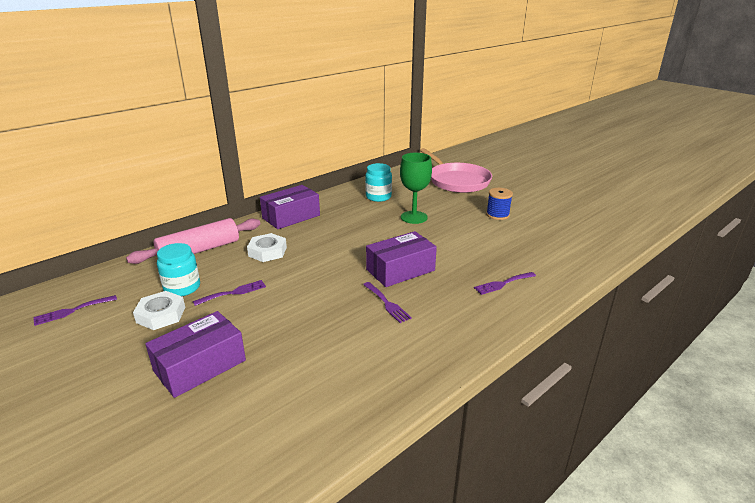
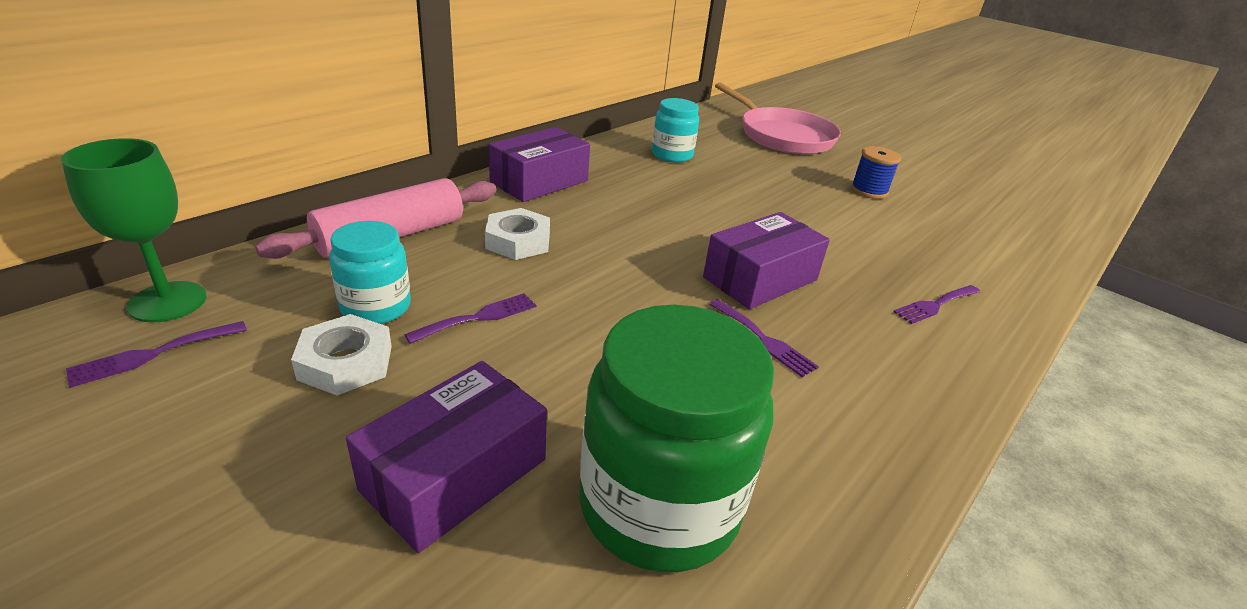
camera: 10 degrees left, 5 degrees up
(295, 382) = (659, 505): none -> green jar
(414, 217) = (742, 190): green goblet -> green goblet (167, 302)

